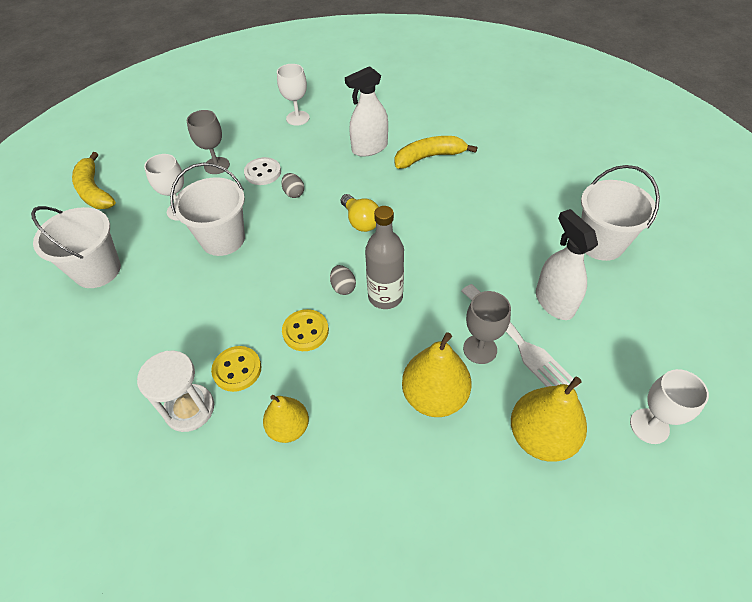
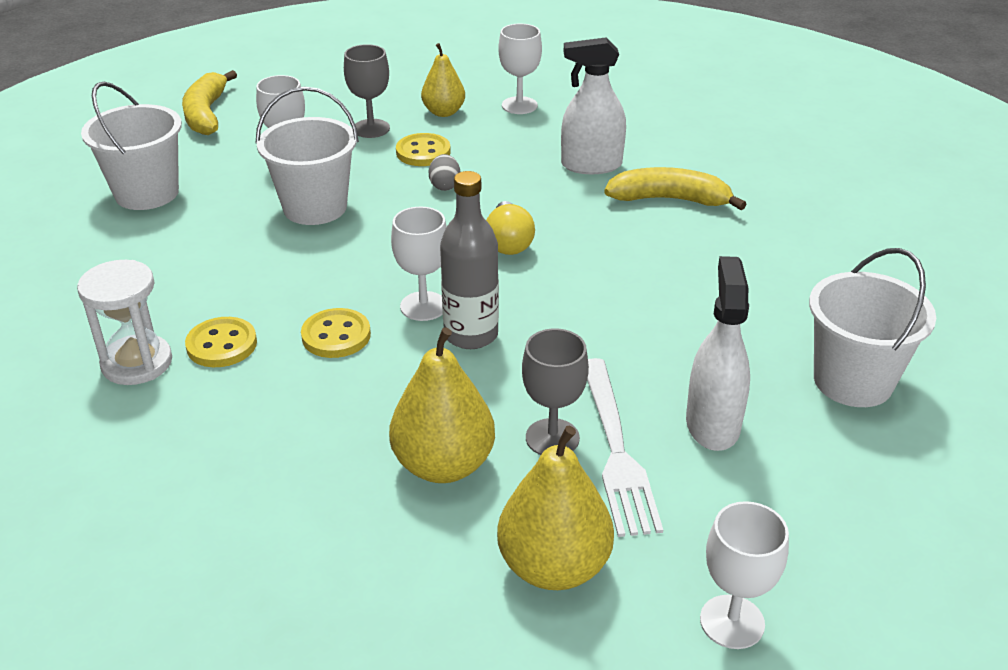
camera: 25 degrees right, 15 degrees down
(263, 172) = (423, 152): white button -> yellow button
(289, 428) = (233, 425): yellow pear -> yellow pear (443, 112)
(343, 287) = (423, 306): grey egg -> white goblet

